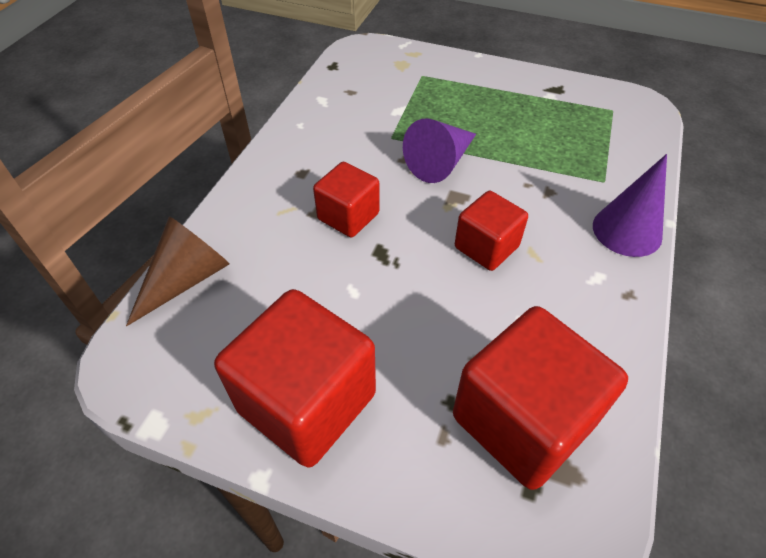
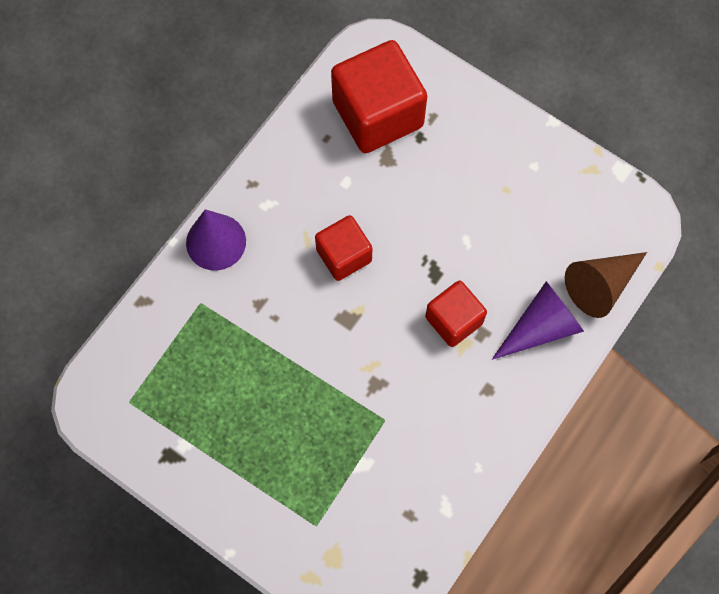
camera: 165 degrees left, 20 degrees up
(307, 402) = (517, 160): red cube -> none
(440, 162) = (346, 368): purple cone -> purple cone (541, 327)

